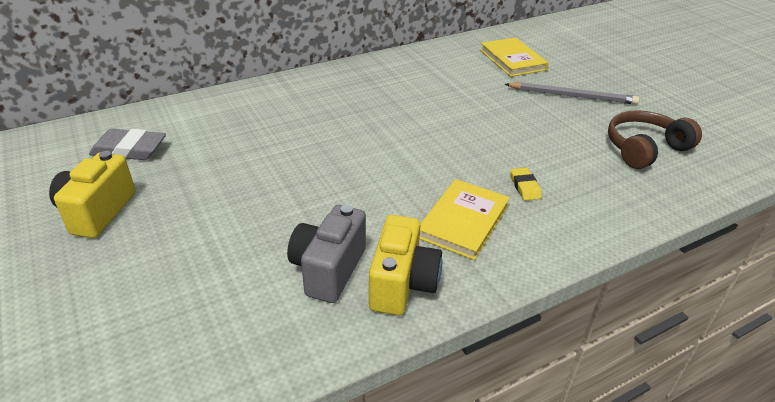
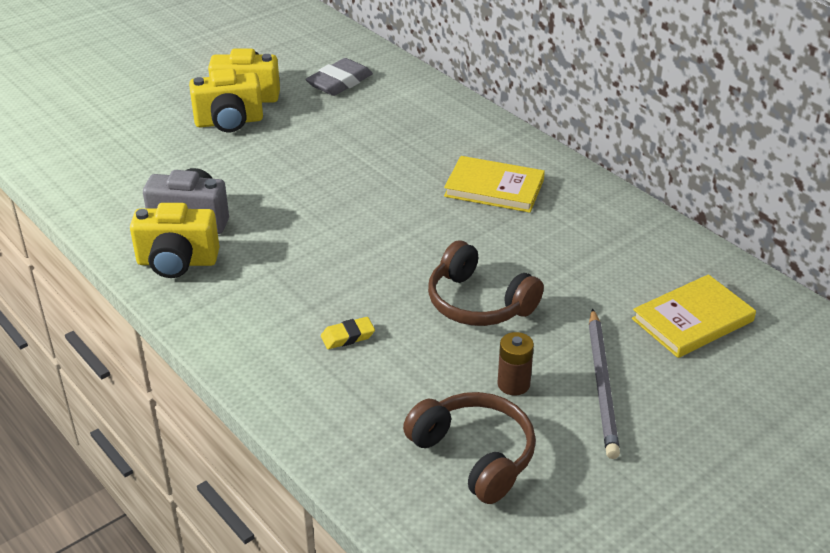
camera: 80 degrees right, 0 degrees up
(129, 150) = (339, 82): grey eraser -> grey eraser turned 45 degrees clockwise
(149, 230) = (229, 122): none -> yellow camera
(463, 221) = (273, 292): yellow book -> yellow book (494, 188)
(488, 125) = (479, 302): none -> brown headphones
(574, 125) = (513, 384): none -> brown battery

